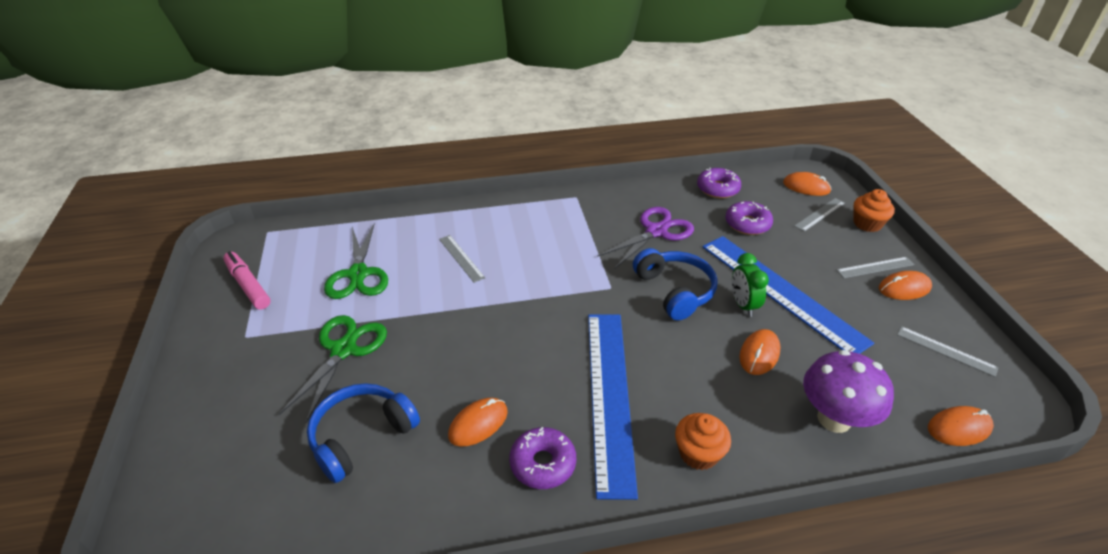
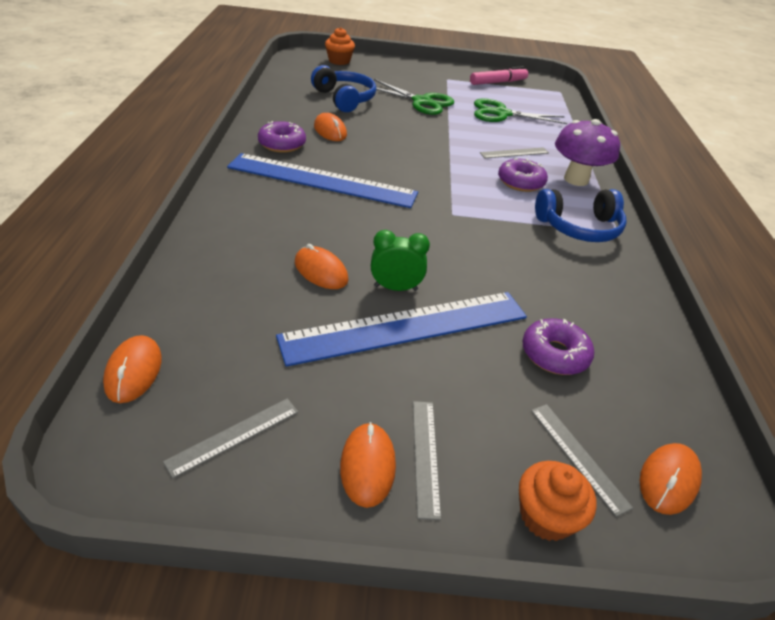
camera: 100 degrees right, 0 degrees up
(656, 231) = (544, 268): purple scissors -> none
(675, 291) = (435, 249): blue headphones -> blue headphones (579, 227)
(698, 453) = (241, 201): orange cupcake -> orange cupcake (339, 61)
(717, 189) = (648, 358): purple donut -> purple donut (520, 182)
(834, 419) = (216, 284): purple mushroom -> purple mushroom (576, 179)

